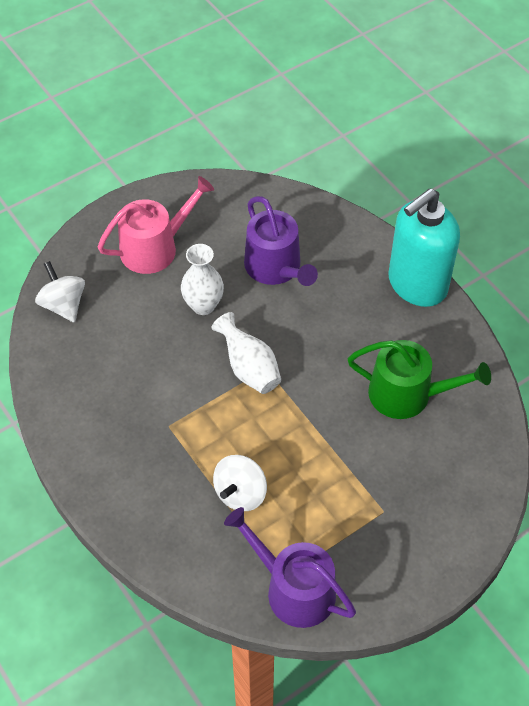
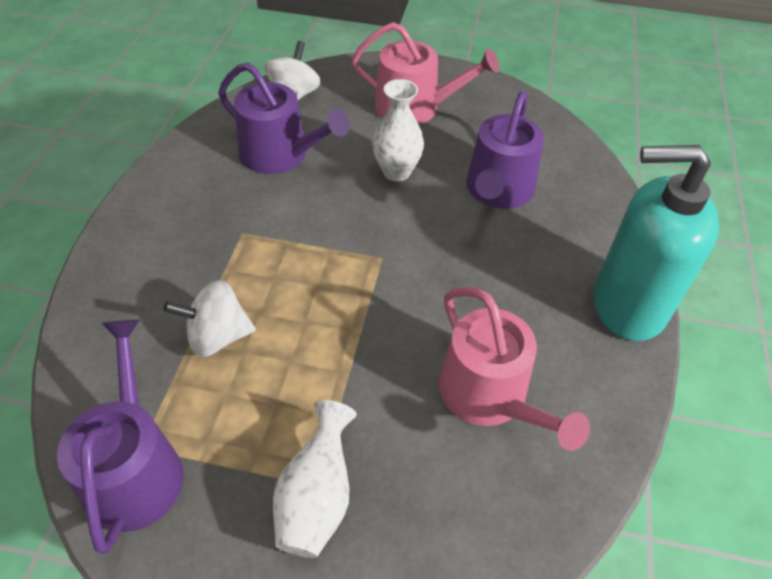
camera: 45 degrees right, 5 degrees down
(117, 356) = (280, 155): none -> purple watering can
(249, 368) = (368, 246): white vase -> white vase (317, 498)
(408, 394) = (490, 396): green watering can -> pink watering can

